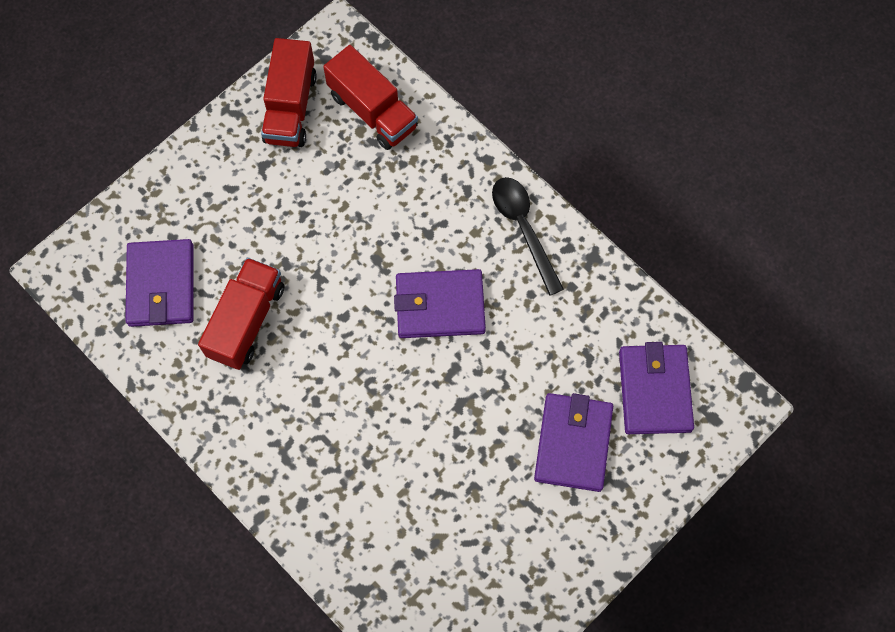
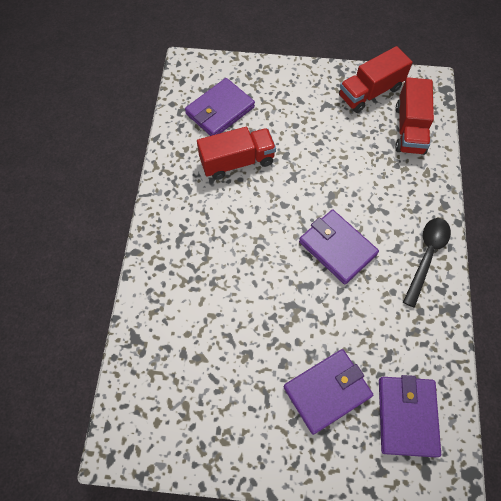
camera: 50 degrees right, 5 degrees down
(654, 391) = (407, 416): purple wallet -> purple wallet turned 45 degrees counterclockwise

